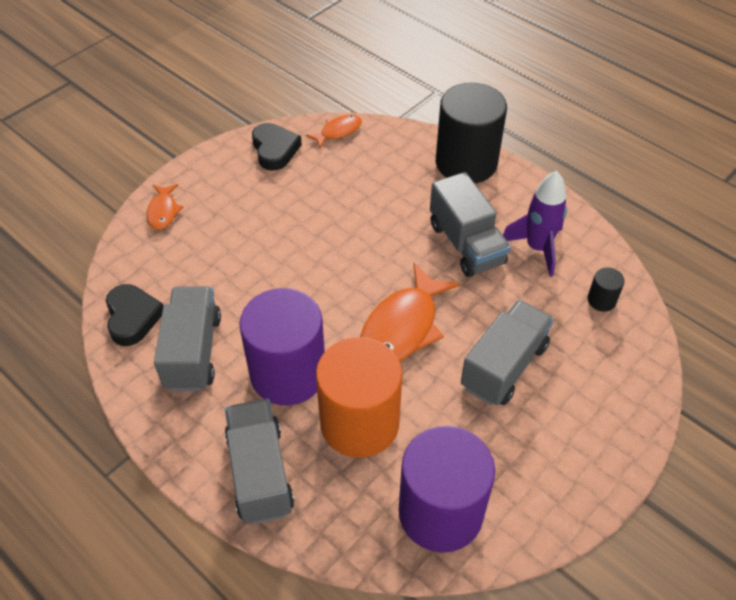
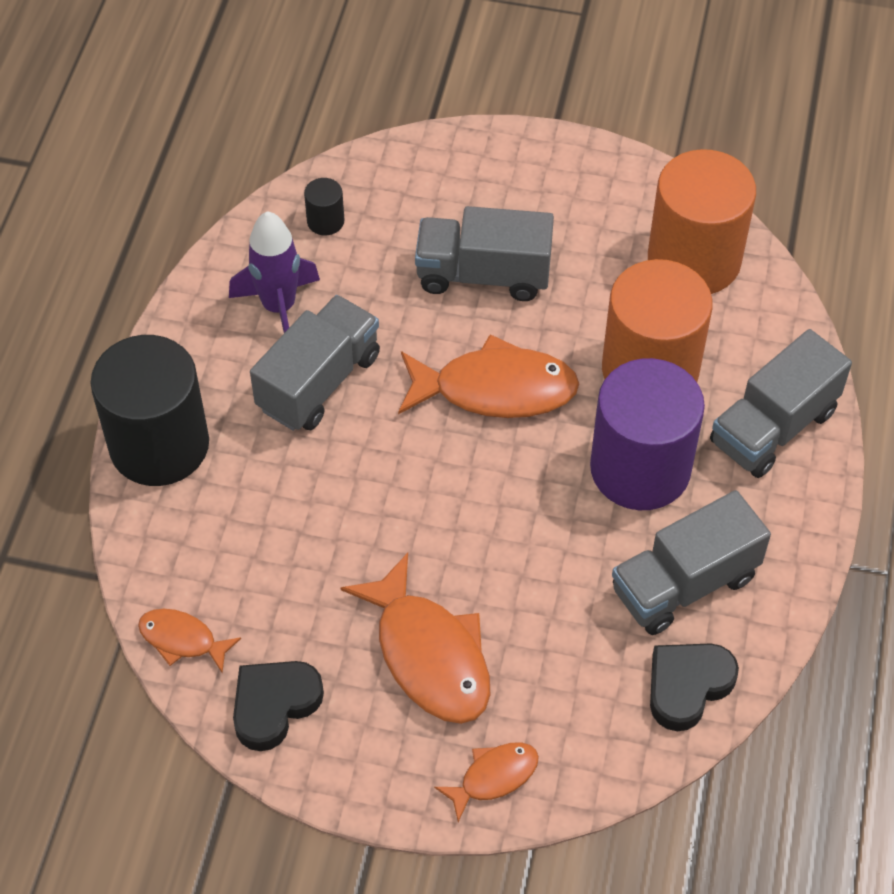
camera: 120 degrees left, 5 degrees up
(250, 216) = (429, 655): none -> orange fish
(440, 512) = (694, 260): purple cylinder -> orange cylinder

